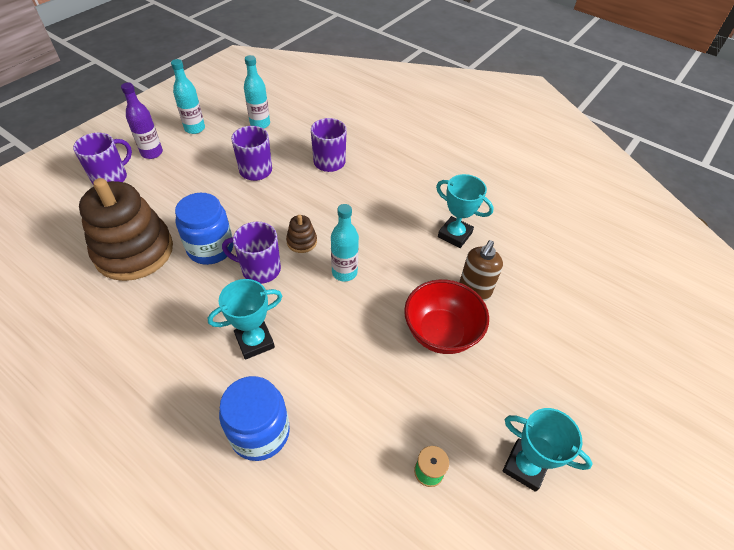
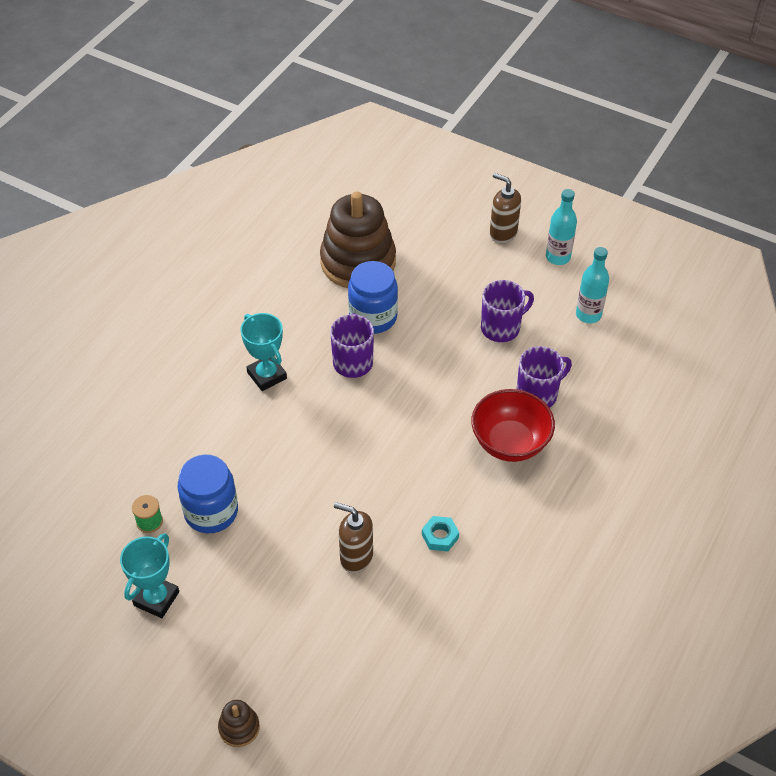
camera: 85 degrees right, 0 degrees up
(111, 178) = (454, 214): purple mug -> none
(152, 153) = (503, 233): purple bottle -> brown soap dispenser
(260, 432) = (179, 397): blue jar -> blue jar (211, 512)
(302, 241) = (397, 390): brown stacking toy -> brown stacking toy (239, 727)
(344, 272) = (361, 433): turquoise bottle -> none
(441, 332) = (295, 526): red bowl -> red bowl (510, 443)
(455, 235) = (440, 536): turquoise trophy -> turquoise nut

